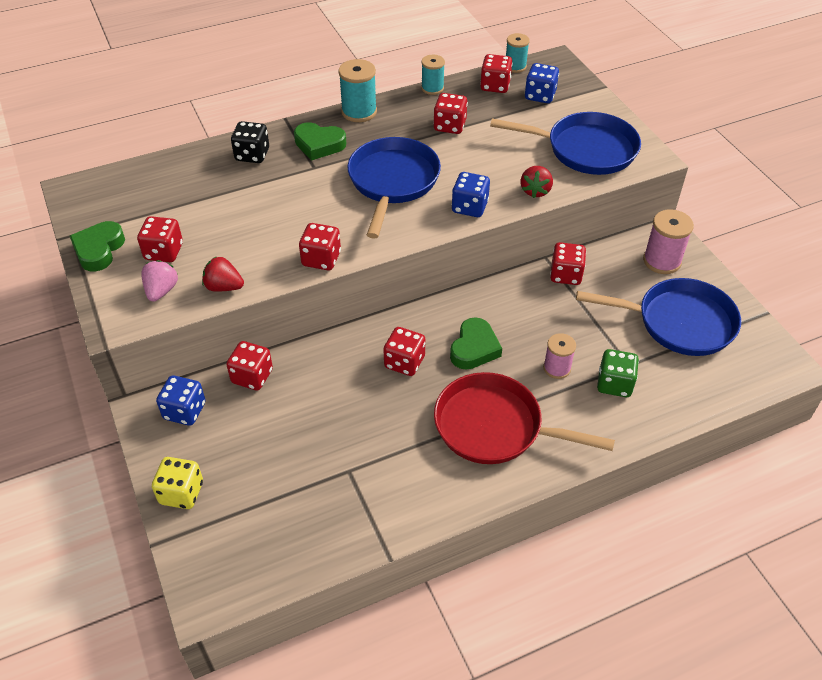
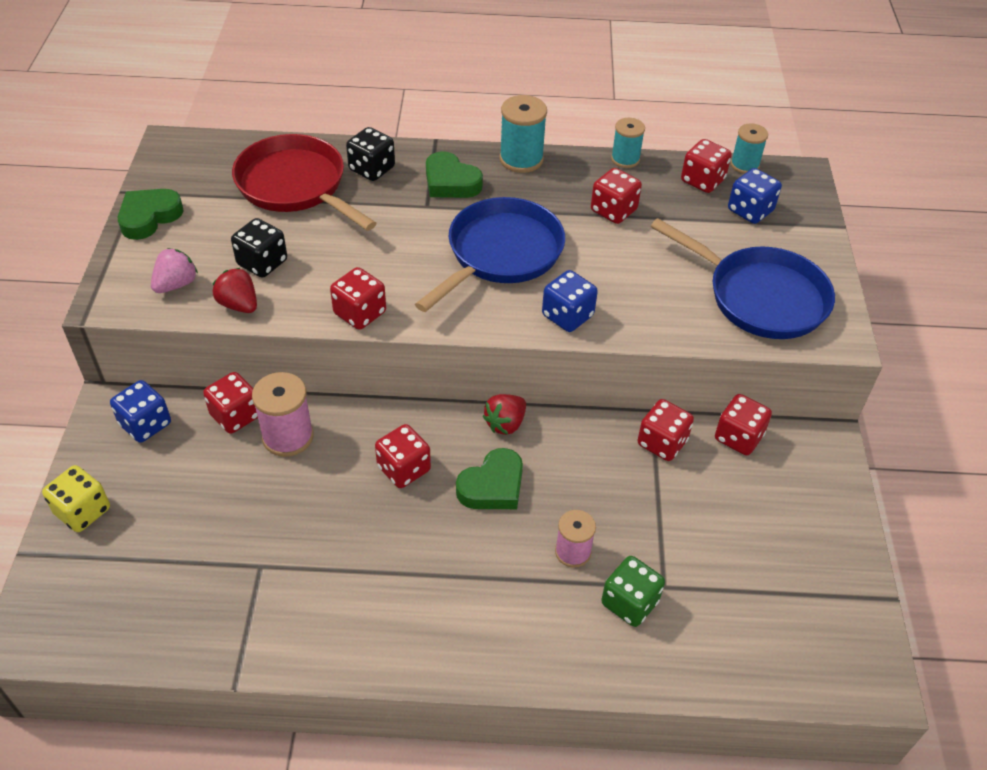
camera: 25 degrees right, 0 degrees up
(164, 252) = (208, 243): red dice -> red dice (738, 437)
(218, 251) = (262, 263): none -> black dice
(495, 427) = (452, 590): red pan -> red pan (296, 186)
(535, 191) = (660, 325): red strawberry -> red strawberry (505, 424)
(662, 261) = (797, 474): pink spool -> pink spool (288, 436)
(678, 322) = (765, 561): blue pan -> none

